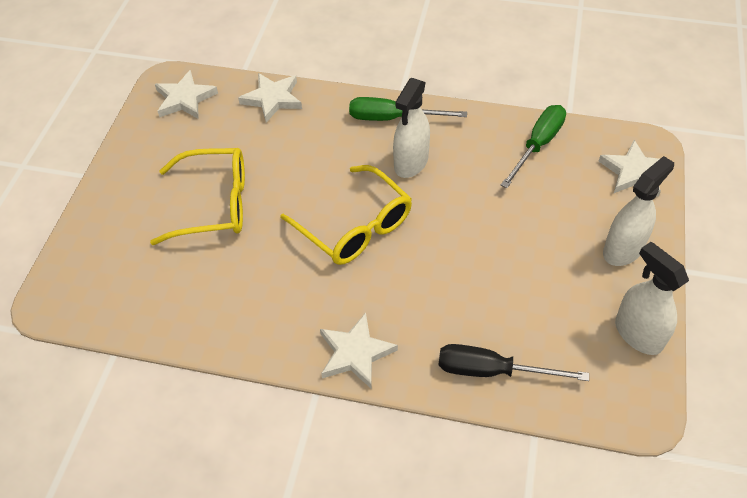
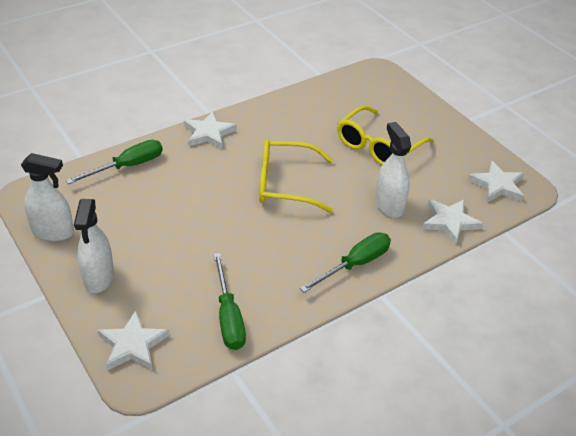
camera: 130 degrees right, 10 degrees down
(411, 163) = (302, 242): white spray bottle -> white spray bottle (389, 205)
(492, 371) = (127, 166): black screwdriver -> green screwdriver

